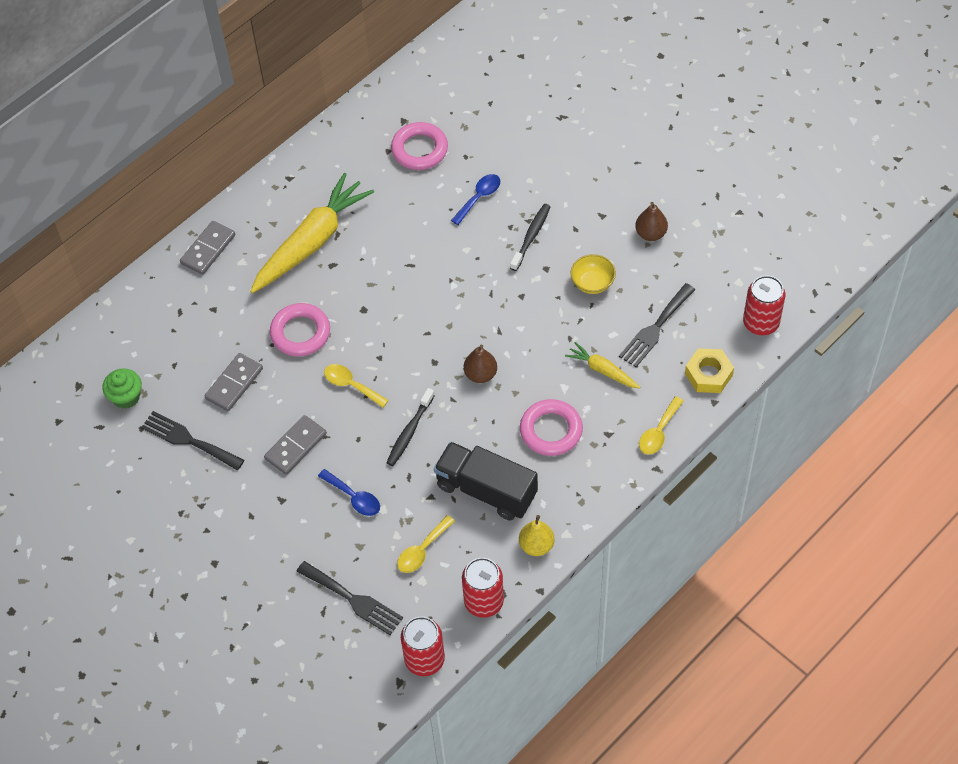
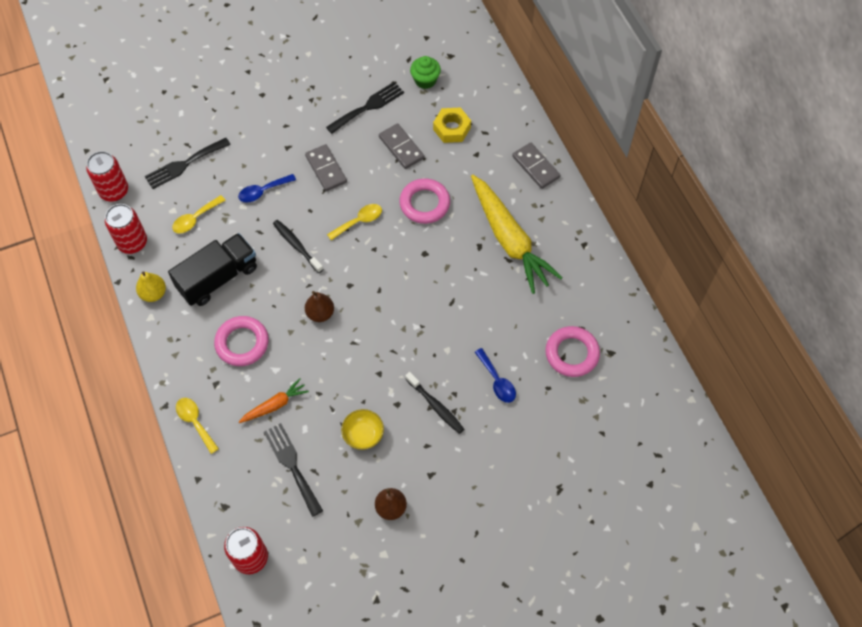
camera: 110 degrees right, 5 degrees up
(422, 550) = (195, 219): yellow spoon -> yellow spoon turned 105 degrees counterclockwise
(602, 370) = (275, 405): yellow carrot -> orange carrot
(708, 374) = (225, 487): yellow nut -> yellow nut (452, 128)

